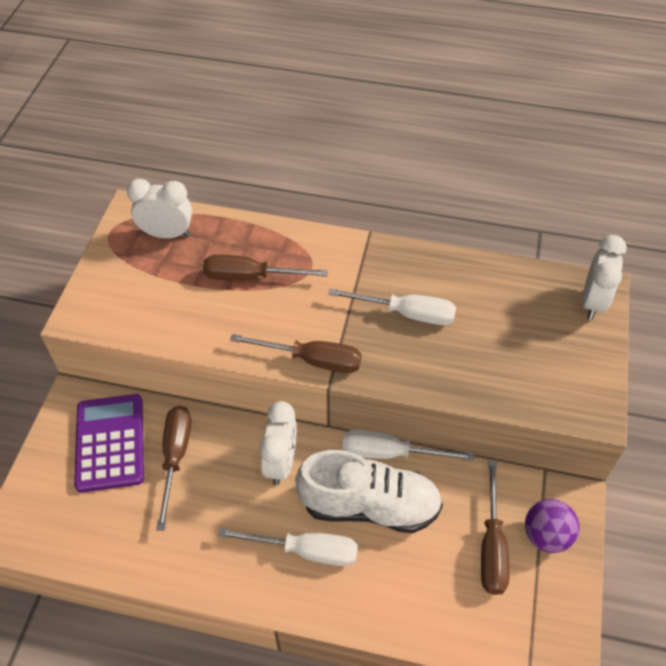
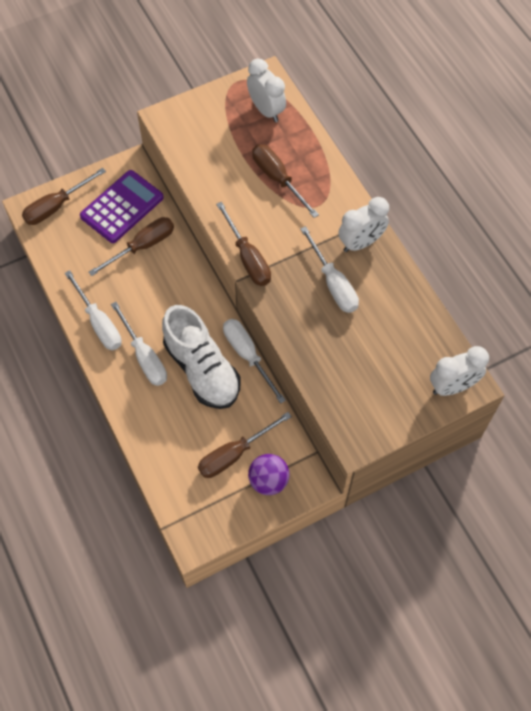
camera: 50 degrees right, 10 degrees up
(38, 506) = (56, 206): none -> brown screwdriver
(223, 567) = (99, 323): none -> white screwdriver
(281, 463) = (188, 302): white clock -> white clock (361, 243)

